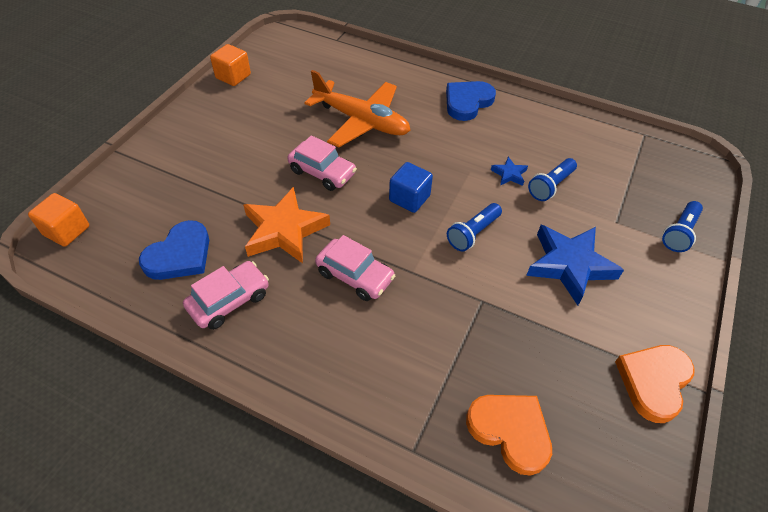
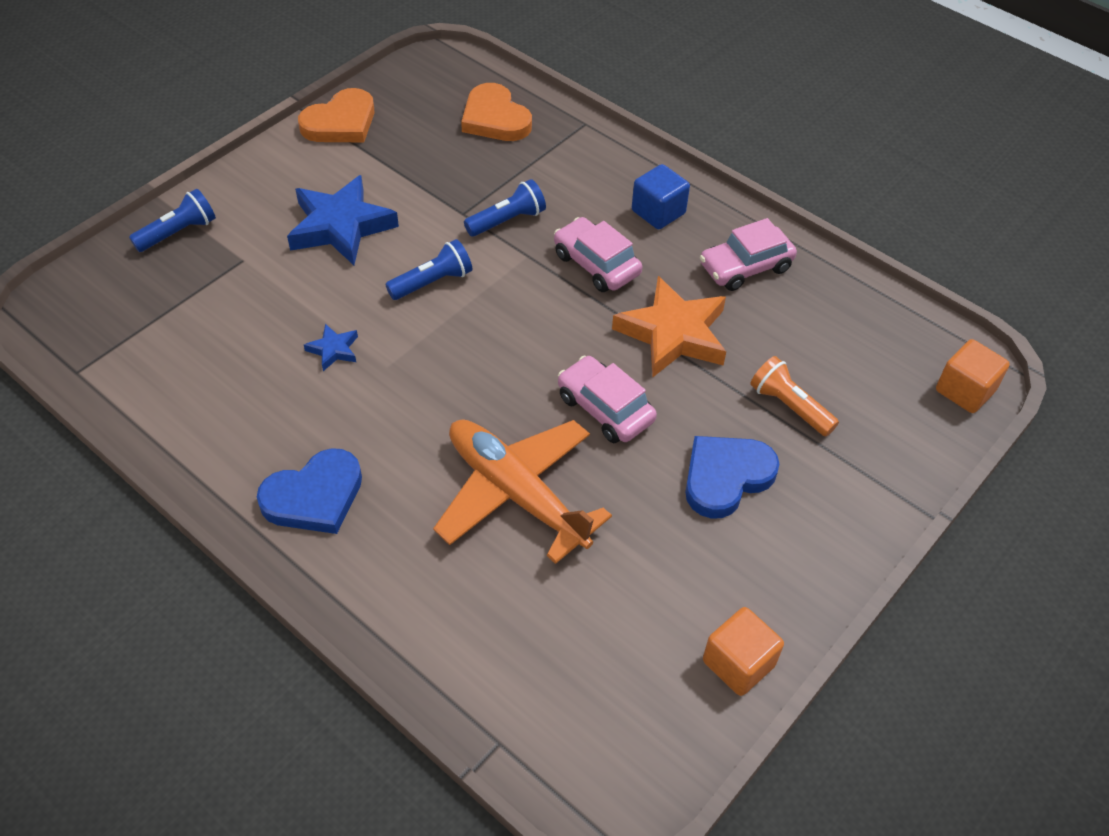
camera: 165 degrees left, 0 degrees up
(180, 255) = (808, 329): blue heart -> blue heart (726, 477)
(199, 196) = (789, 406): none -> orange flashlight
(409, 198) = (493, 343): blue cube -> blue cube (658, 212)
(550, 186) = (289, 321): blue flashlight -> blue flashlight (507, 220)

